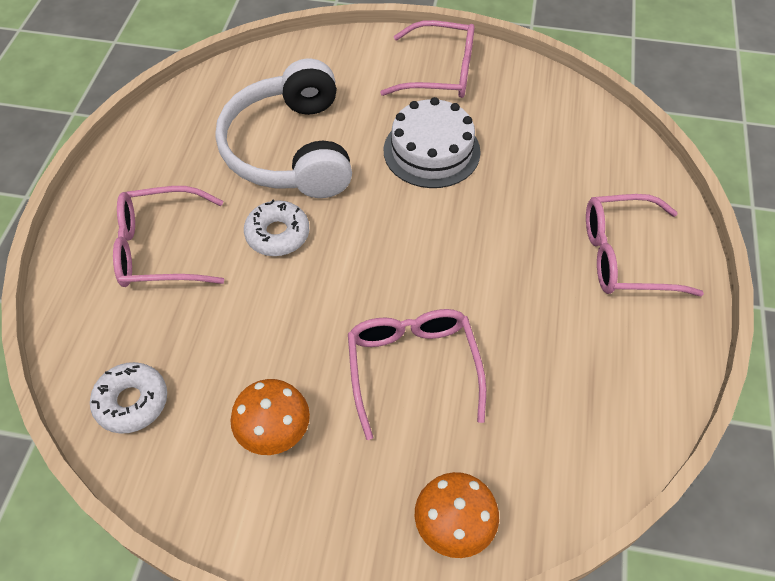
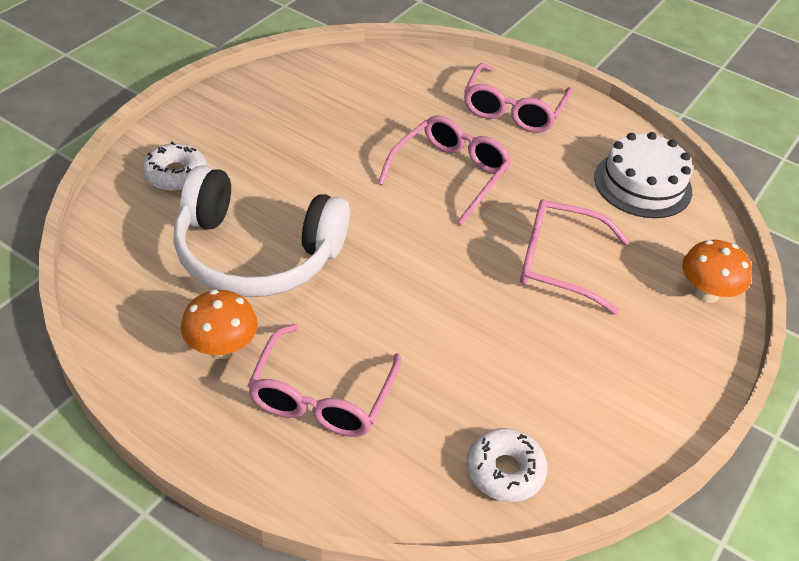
camera: 70 degrees left, 10 degrees down
(274, 432) = (583, 372): orange mushroom -> orange mushroom (221, 348)
(277, 234) = (361, 299): white donut -> white donut (175, 175)
(431, 151) = (330, 163): white cake -> white cake (642, 184)
(440, 72) = (235, 120): pink glasses -> pink glasses (450, 174)

